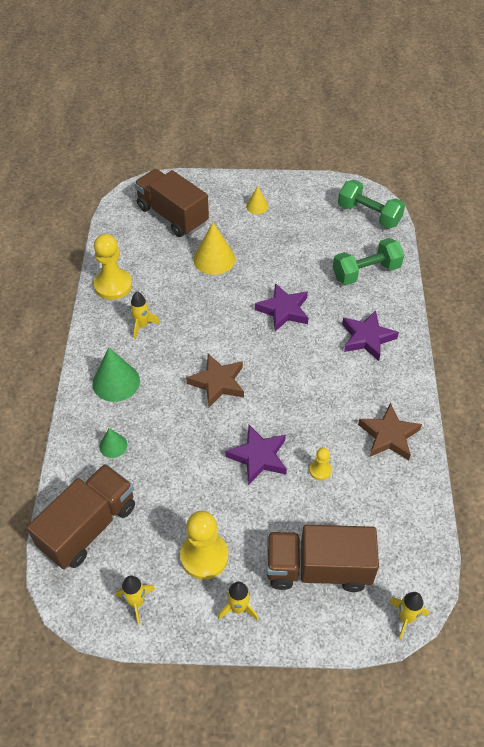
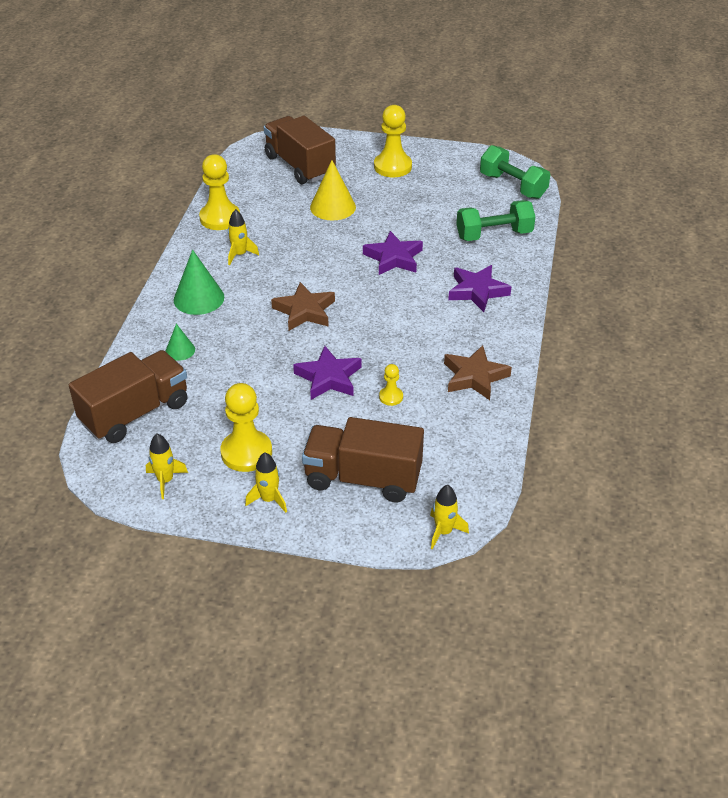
camera: 10 degrees right, 10 degrees down
(257, 206) = (392, 167): yellow cone -> yellow pawn

